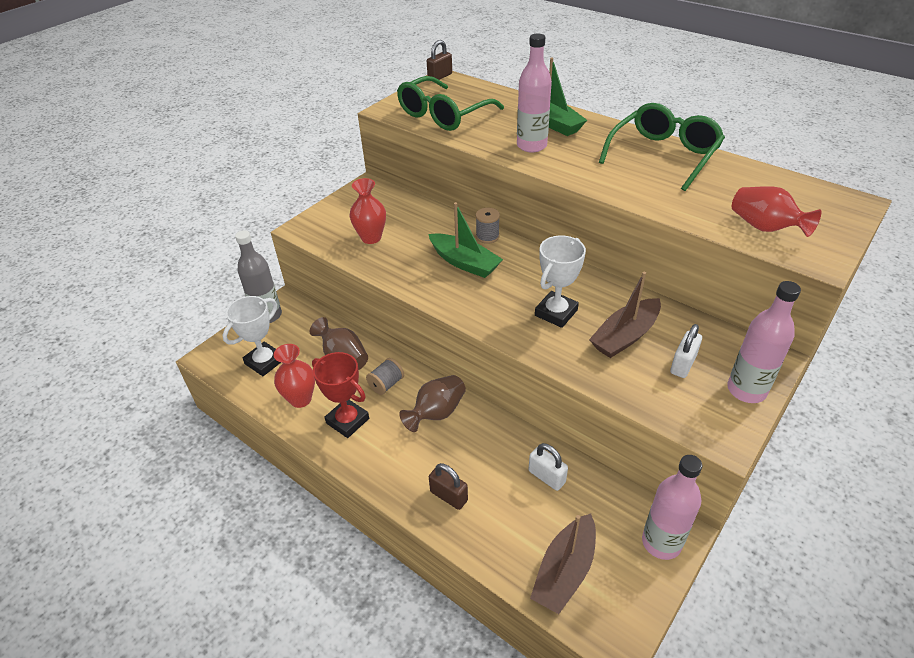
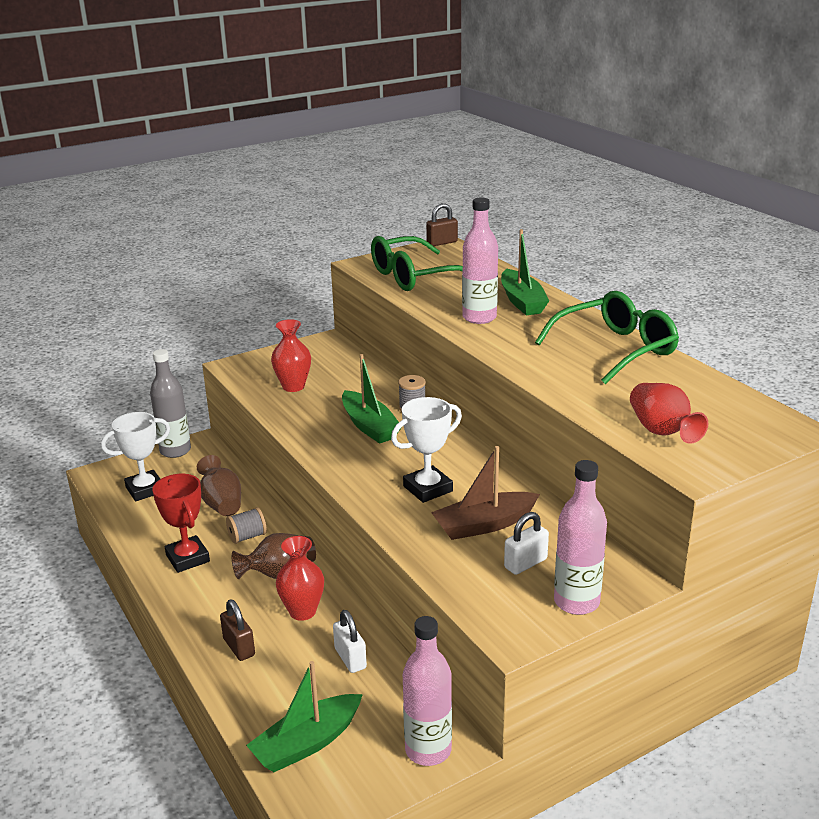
camera: 20 degrees right, 15 degrees down
(300, 399) = (156, 529): red vase -> red vase (302, 611)
(564, 571) = (307, 743): brown boat -> green boat

